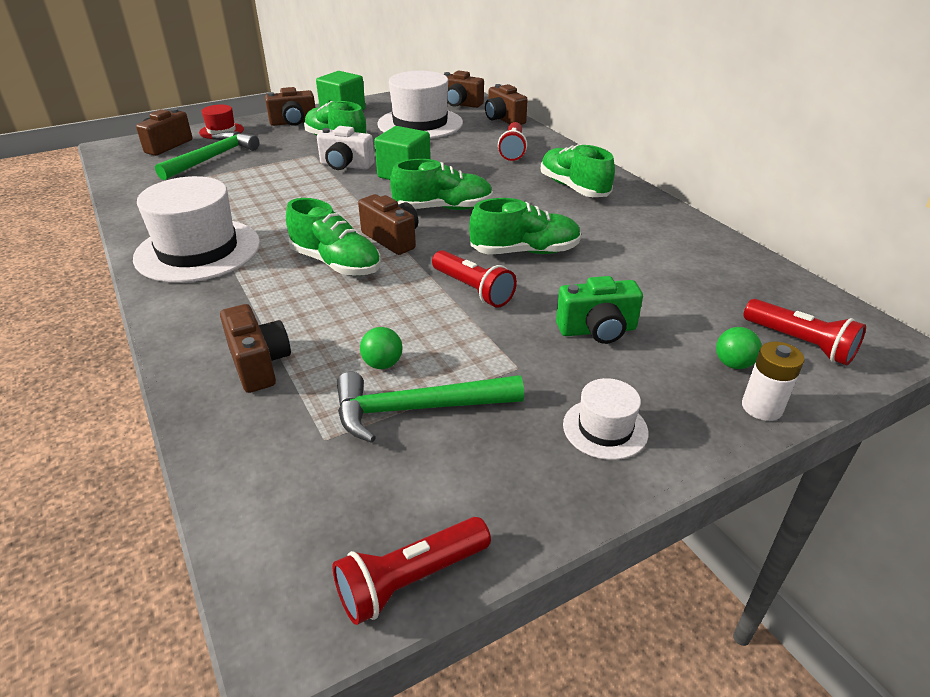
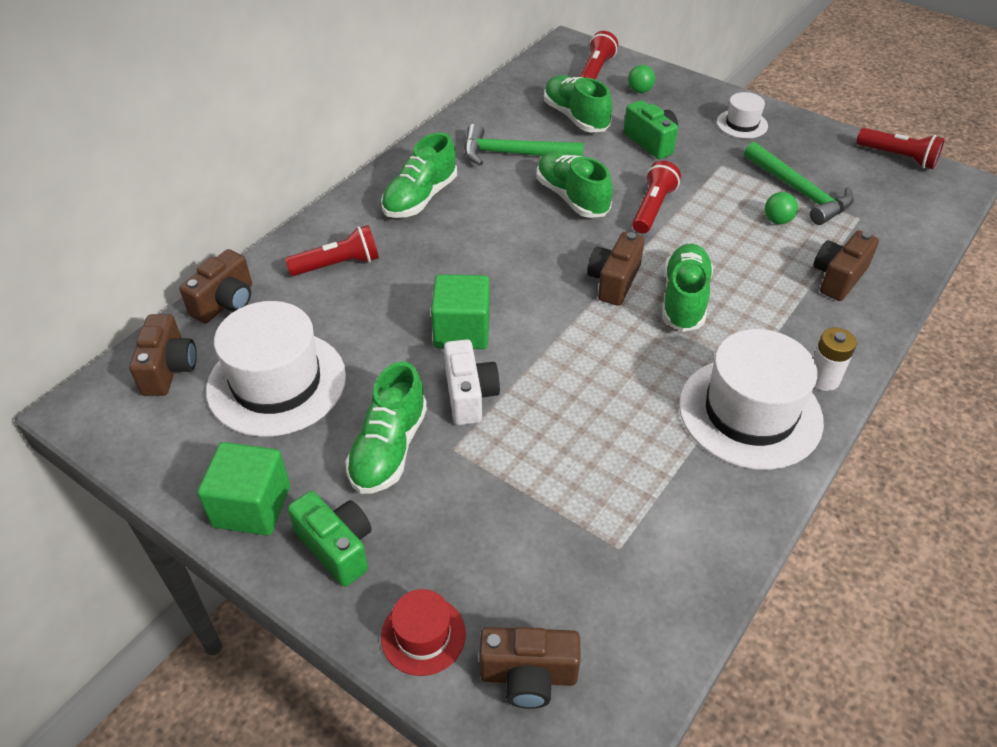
camera: 115 degrees left, 10 degrees up
(212, 158) = (533, 567): green hammer -> green hammer (514, 154)
(293, 122) = (337, 547): brown camera -> green camera
(443, 208) = (527, 270): green shoe -> green shoe (576, 117)
(762, 407) = (672, 80): white battery -> white battery (823, 379)

